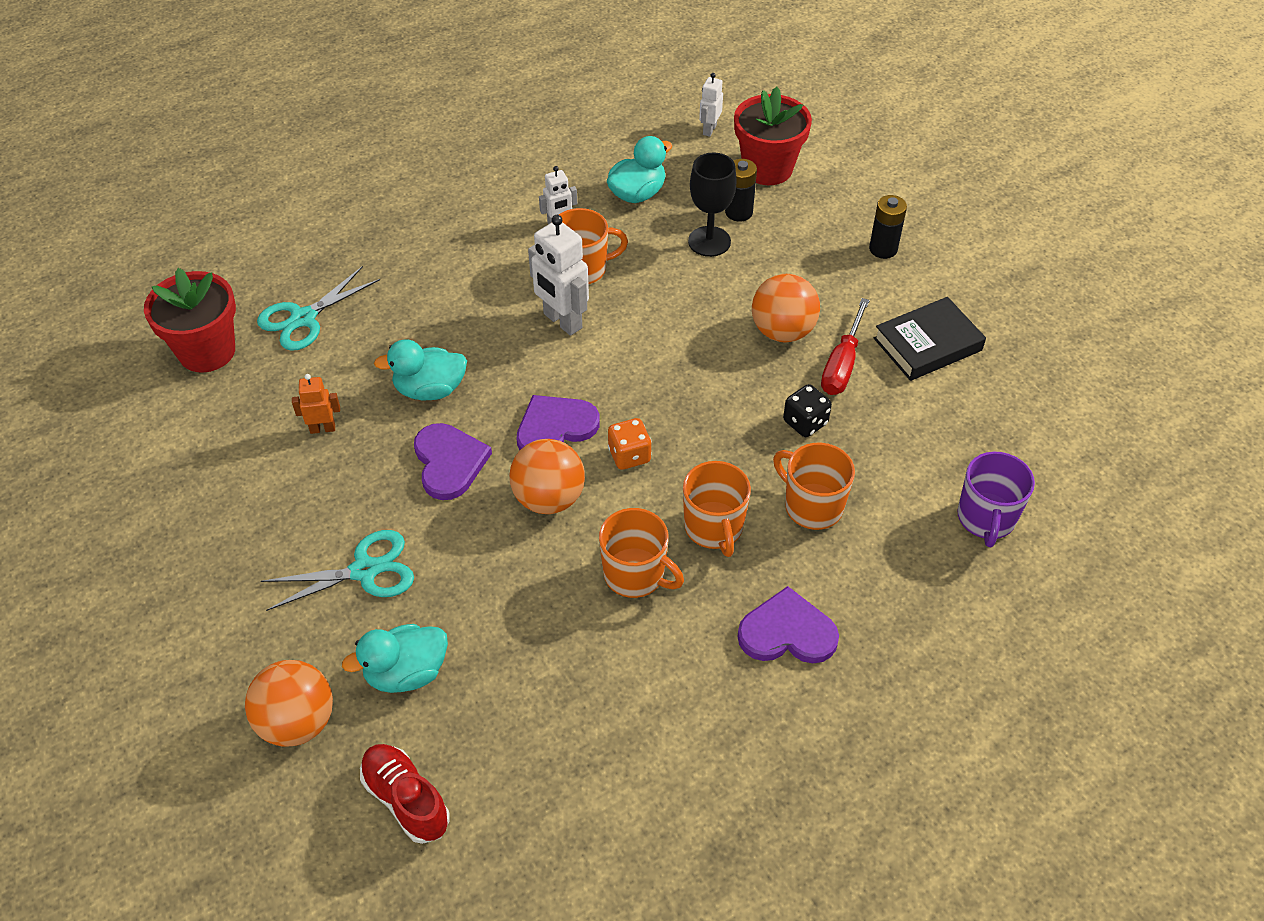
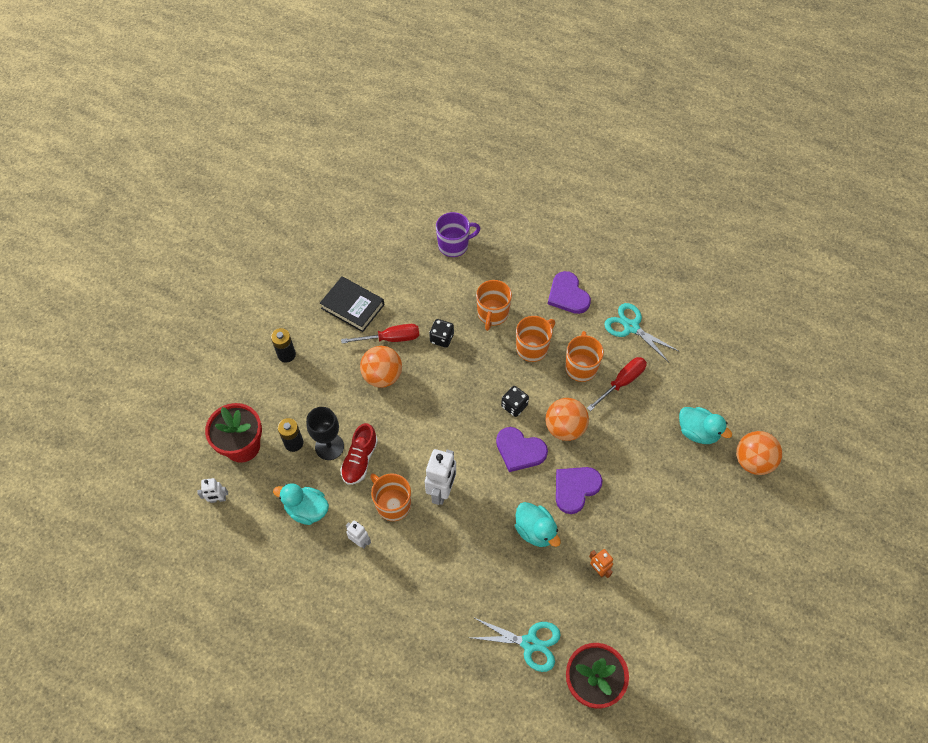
camera: 120 degrees left, 10 degrees up
(364, 570) = (663, 486): turquoise scissors -> turquoise scissors (631, 327)
(406, 800) = (749, 395): red shoe -> red shoe (360, 460)
(569, 617) = (622, 382): none -> red screwdriver
(629, 455) = (514, 406): orange dice -> black dice

